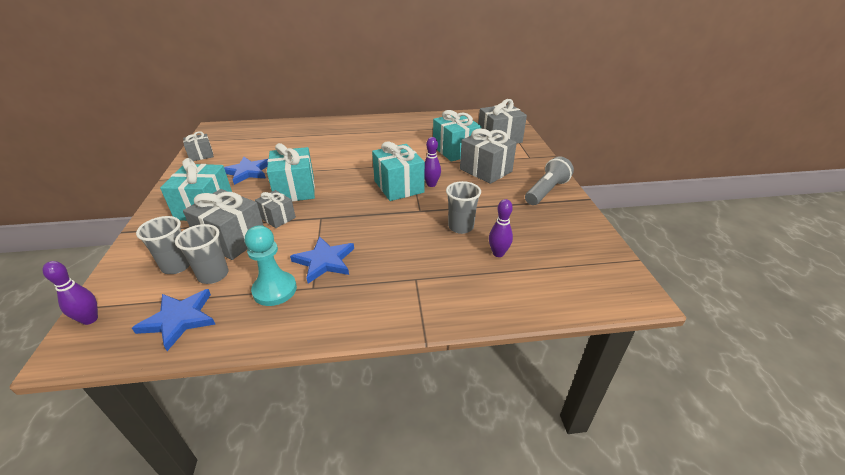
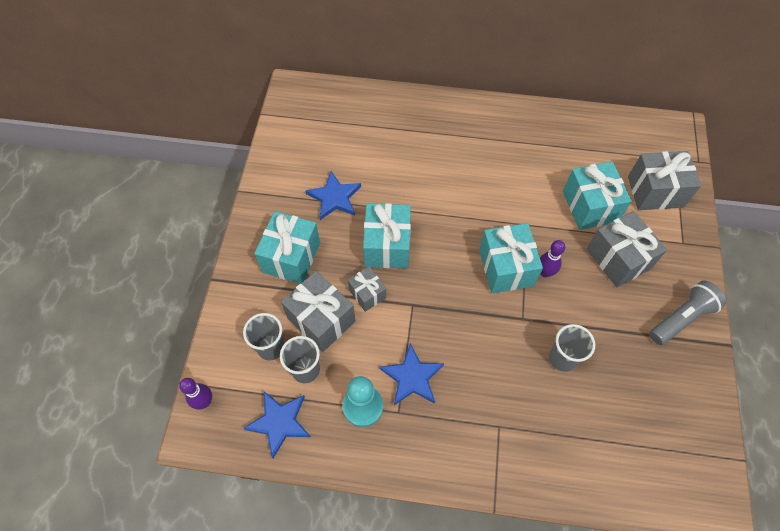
camera: 15 degrees right, 25 degrees up
(201, 155) = (280, 150): grey gift -> none
(498, 253) = (592, 411): purple bowling pin -> none

